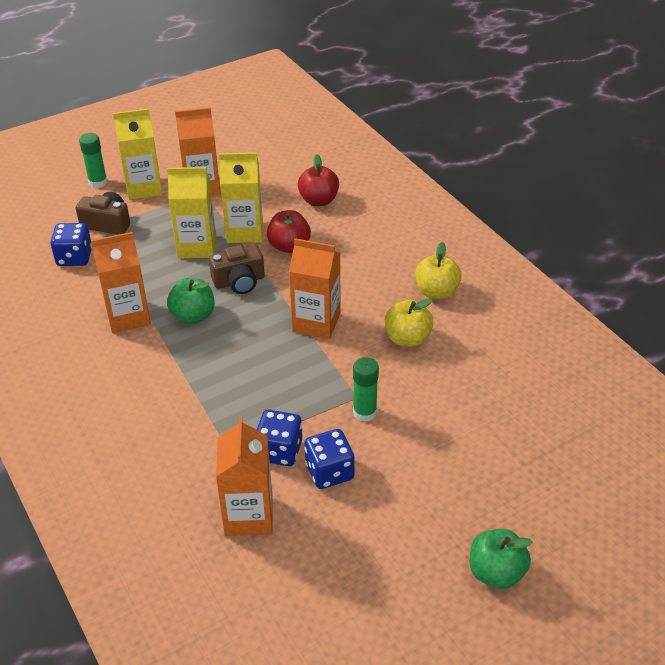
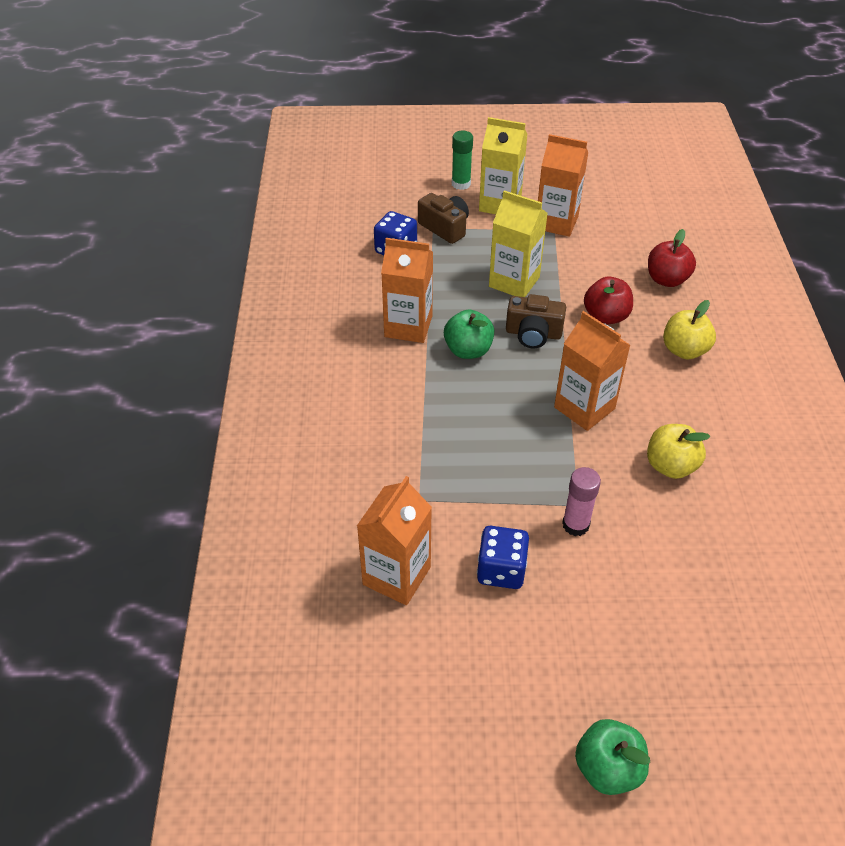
camera: 30 degrees right, 5 degrees up
(244, 231) = (570, 284): yellow carton -> none
(279, 451) = (465, 524): blue dice -> none
(364, 412) = (575, 525): green glue stick -> pink glue stick
(436, 292) = (735, 428): yellow apple -> yellow apple (684, 350)

